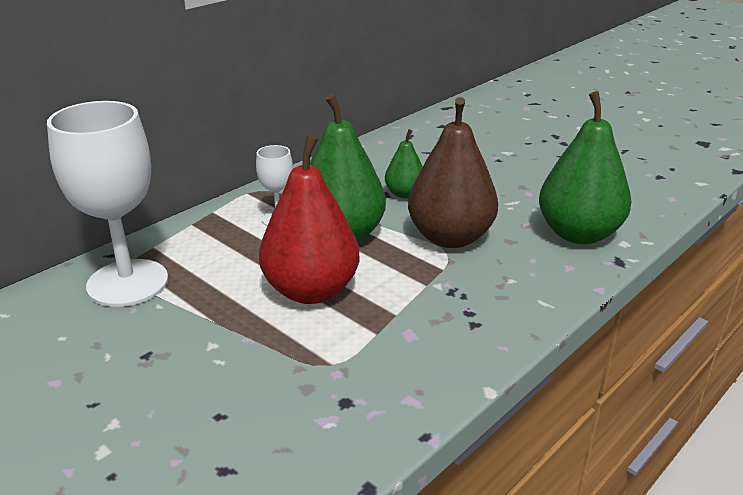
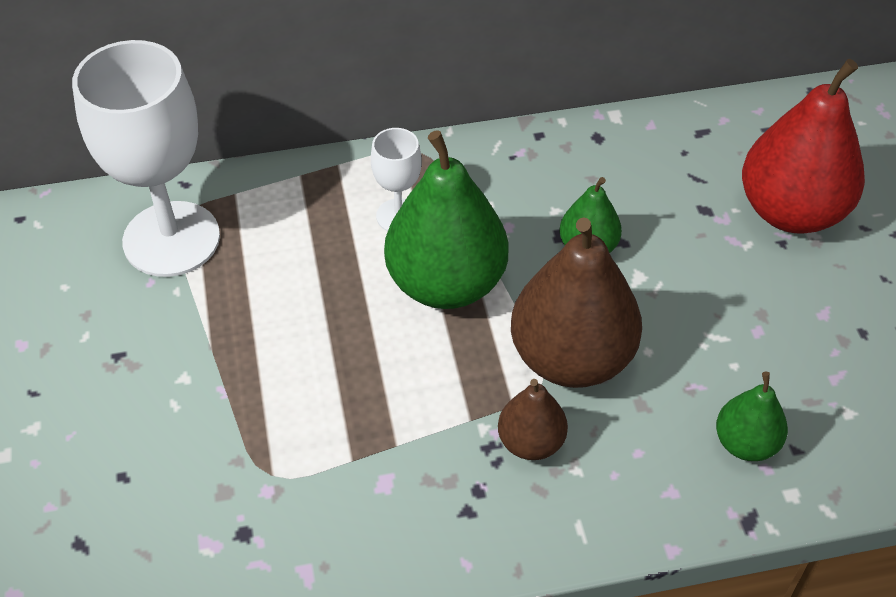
camera: 35 degrees right, 20 degrees up
(311, 291) = (338, 356): red pear -> red pear (791, 211)
(472, 279) = (531, 442): none -> brown pear
(578, 234) = (745, 443): green pear -> green pear, size x0.52

